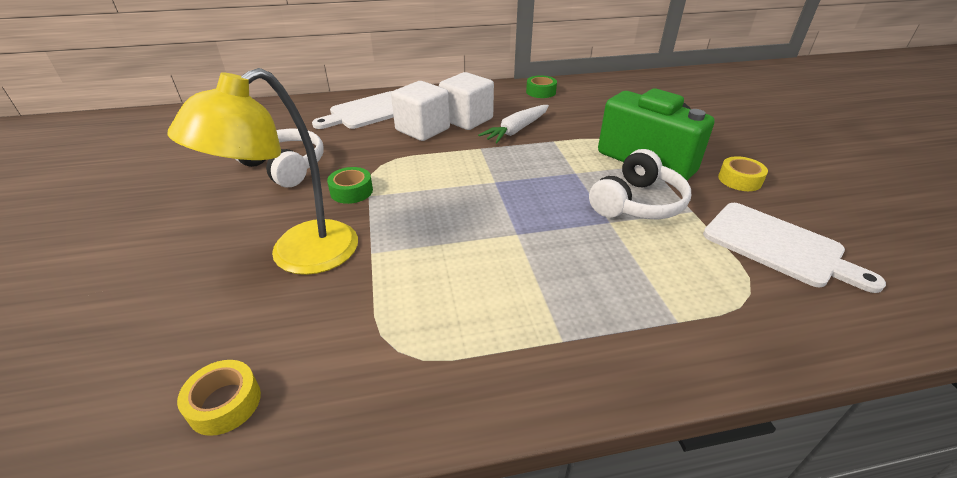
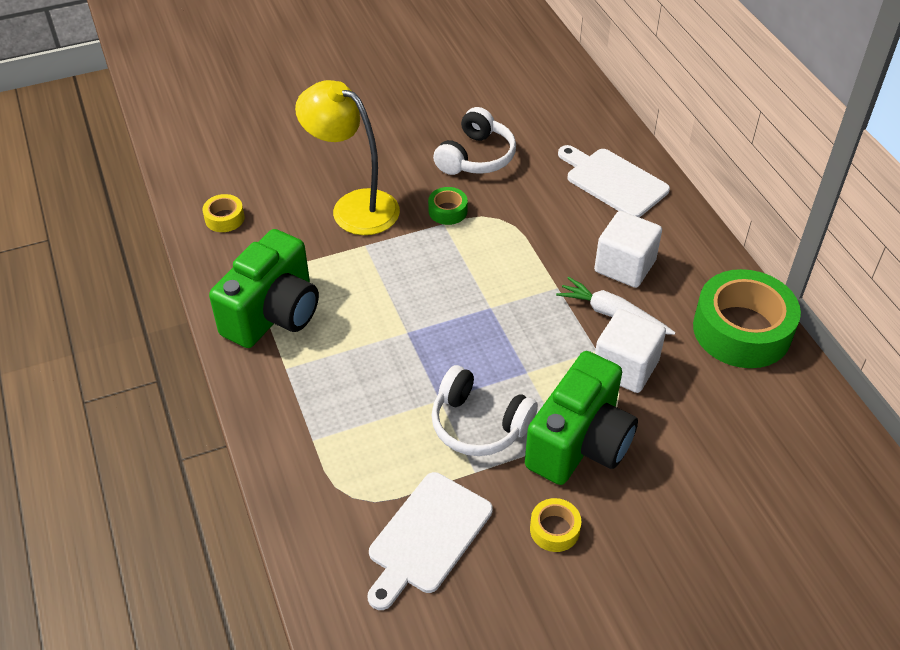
camera: 80 degrees right, 10 degrees up
(422, 129) = (585, 233): white cube -> white cube (625, 367)
(461, 348) = (273, 314): none -> green camera
(541, 92) = (742, 330): green tape -> green tape, size x2.26

